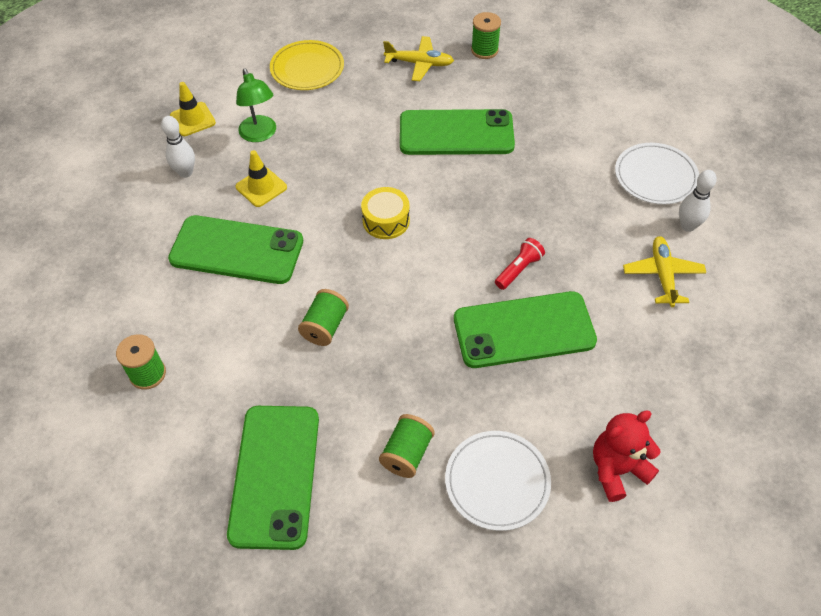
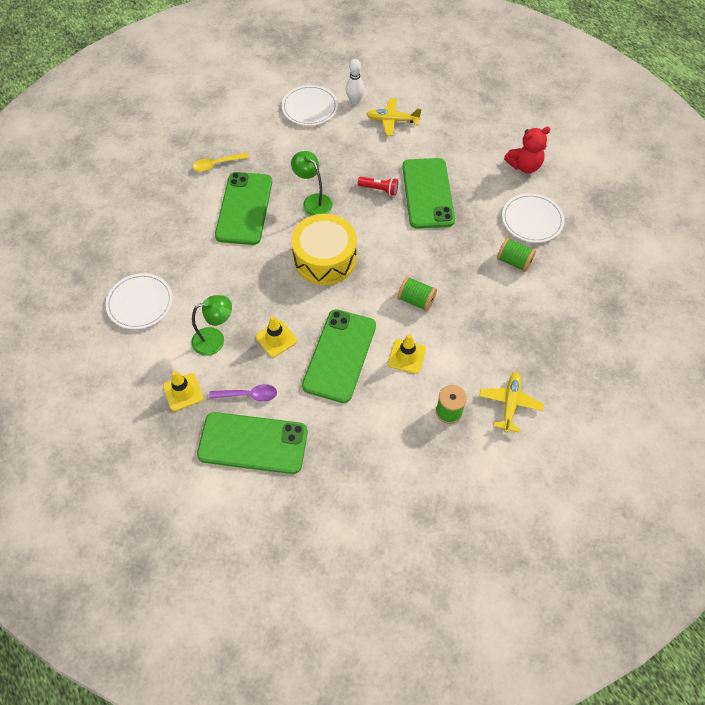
camera: 85 degrees left, 5 degrees up
(185, 172) = (248, 395): white bowling pin -> purple spoon
(234, 321) = (406, 356): none -> yellow traffic cone
(275, 475) = (528, 332): green phone -> green phone (253, 443)
(307, 68) = (140, 303): yellow plate -> white plate
(386, 220) = (325, 258): yellow drum -> yellow drum, size x1.79
(419, 64) = (158, 223): yellow plane -> yellow plane (510, 403)
(481, 198) = (313, 201): none -> green lamp
(484, 50) = (154, 180): green spool -> none
(518, 269) = (379, 189): red flashlight -> red flashlight turned 150 degrees clockwise
(523, 98) = (217, 164): none -> yellow spoon
(617, 470) = (524, 166): red teddy bear -> red teddy bear turned 90 degrees counterclockwise

